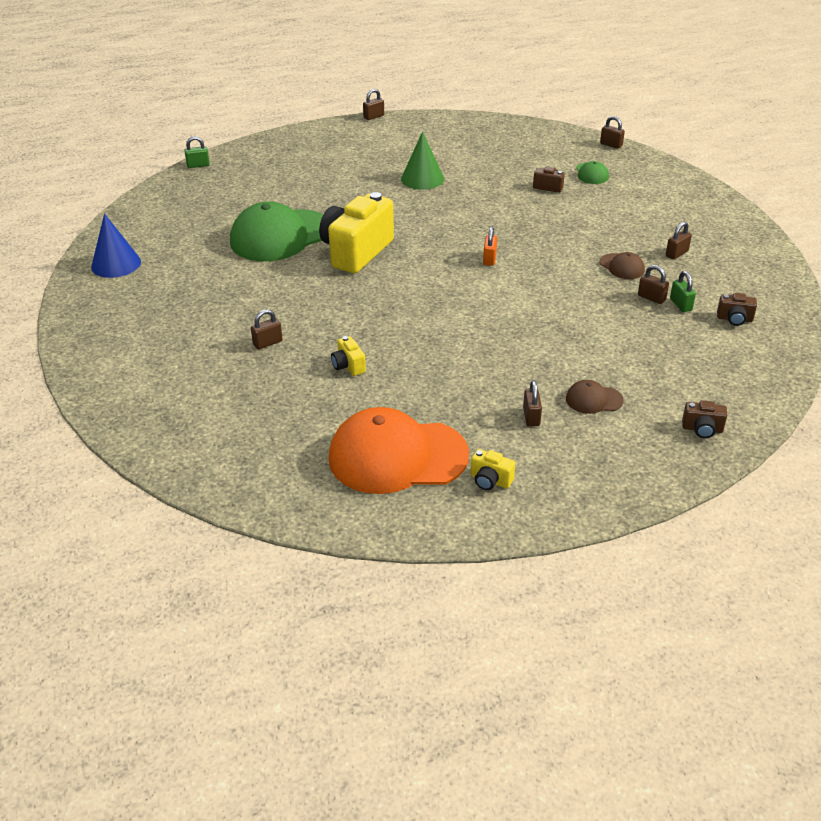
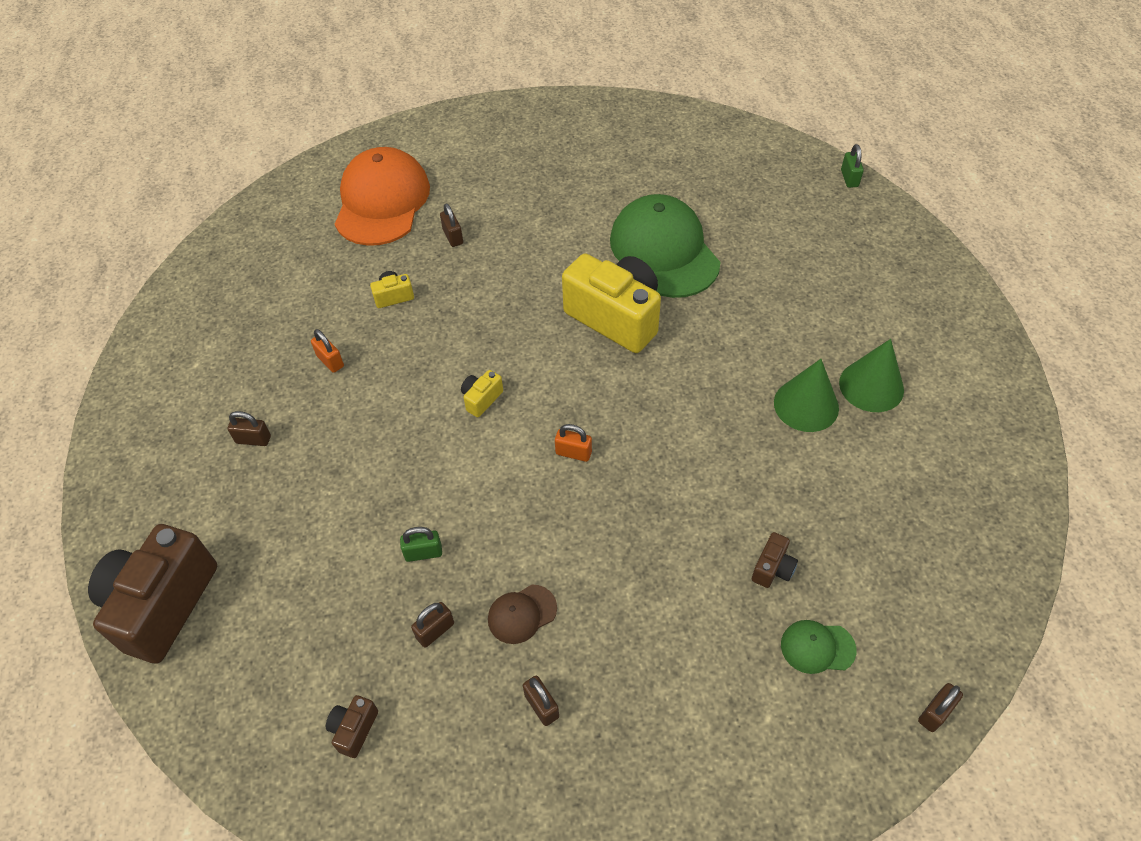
camera: 100 degrees right, 15 degrees up
(116, 264) = (626, 126): blue cone -> none
(374, 117) = (1019, 365): brown padlock -> none
(397, 456) = (244, 323): orange cap -> orange cap (382, 201)
(401, 159) = (871, 386): none -> green cone
(433, 389) = (330, 361): none -> orange padlock
(490, 480) = (179, 389): yellow camera -> yellow camera (481, 399)
(593, 399) = (257, 505): brown cap -> none
(680, 305) = (408, 665): green padlock -> green padlock (423, 553)
(702, 429) = (162, 604): brown camera -> brown camera, size x2.40

